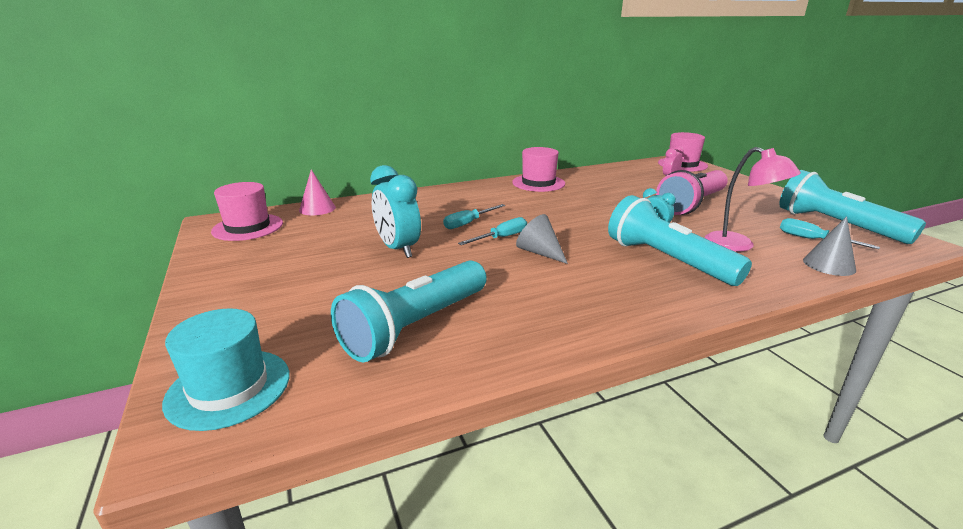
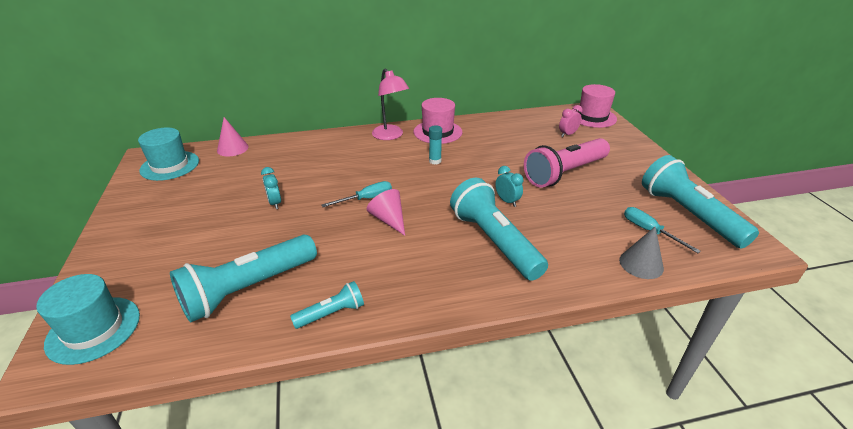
camera: 10 degrees right, 10 degrees up
(248, 227) = (170, 165): pink hat -> turquoise hat
(398, 249) = (275, 203): turquoise clock -> turquoise clock, size x0.54
(468, 223) = (348, 178): turquoise screwdriver -> none
(535, 338) = (331, 313): none -> turquoise flashlight
(539, 252) = (389, 220): grey cone -> pink cone
(553, 204) = (435, 161): none -> turquoise glue stick
(738, 245) = (572, 230): pink lamp -> pink lamp (390, 136)

